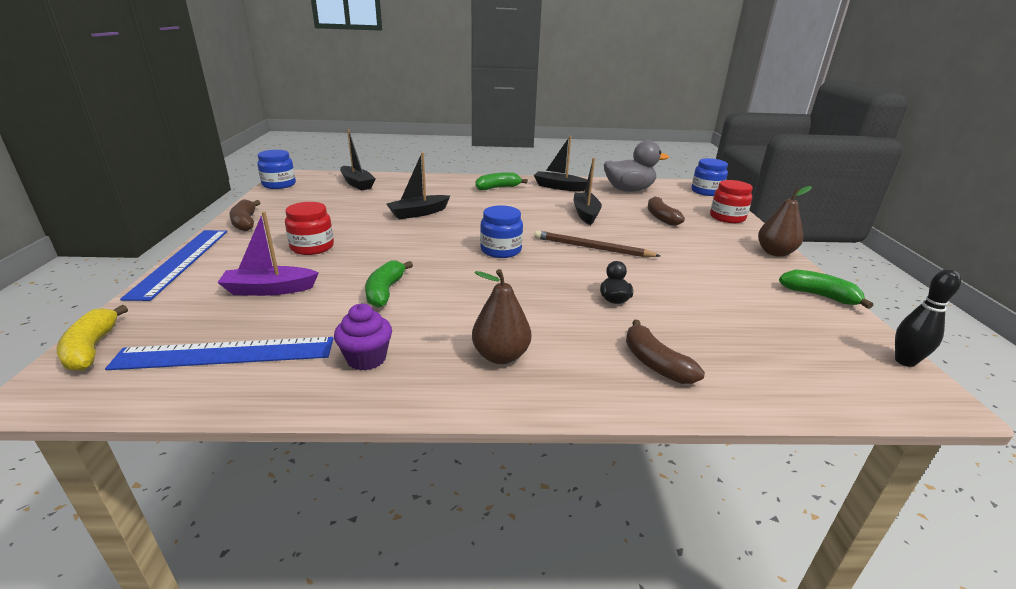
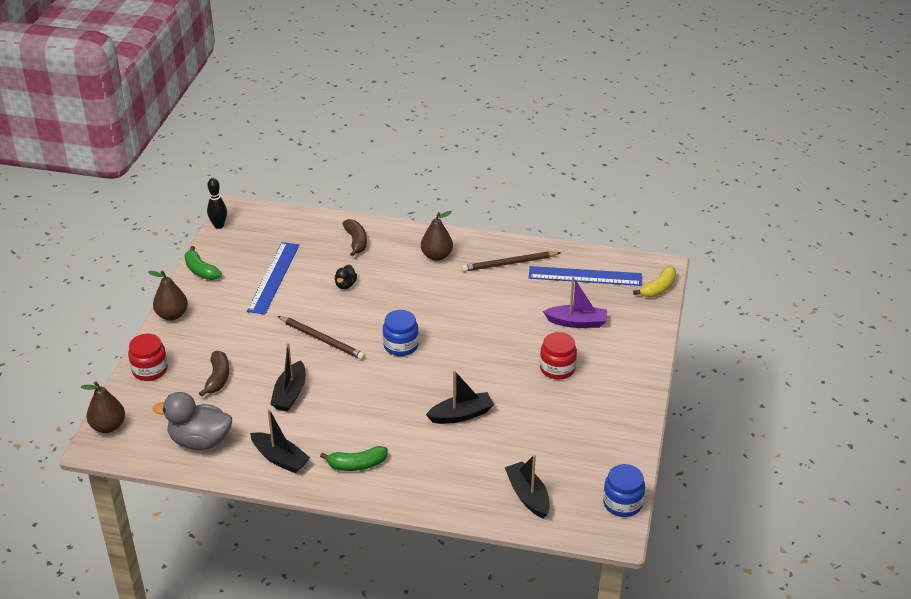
camera: 165 degrees left, 10 degrees up
(92, 348) = (658, 288): yellow banana -> yellow banana turned 45 degrees clockwise
(181, 262) = (654, 361): blue ruler -> blue ruler (273, 277)
(245, 222) = (628, 416): brown banana -> none
(366, 359) = (509, 263): purple cupcake -> brown pencil
(385, 291) = (498, 311): green banana -> none
(706, 192) = (108, 426): blue jar -> brown pear

